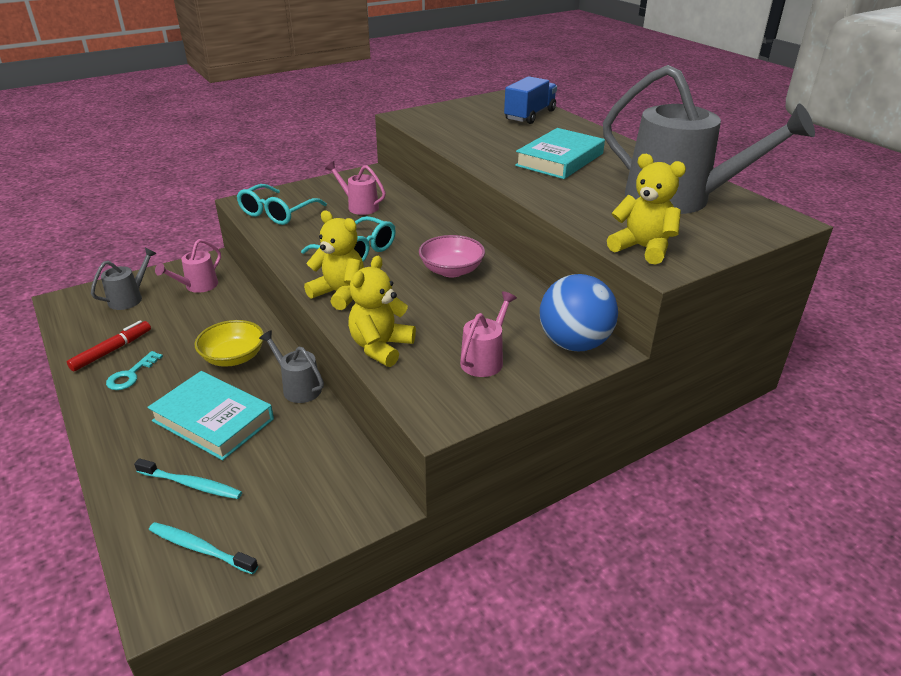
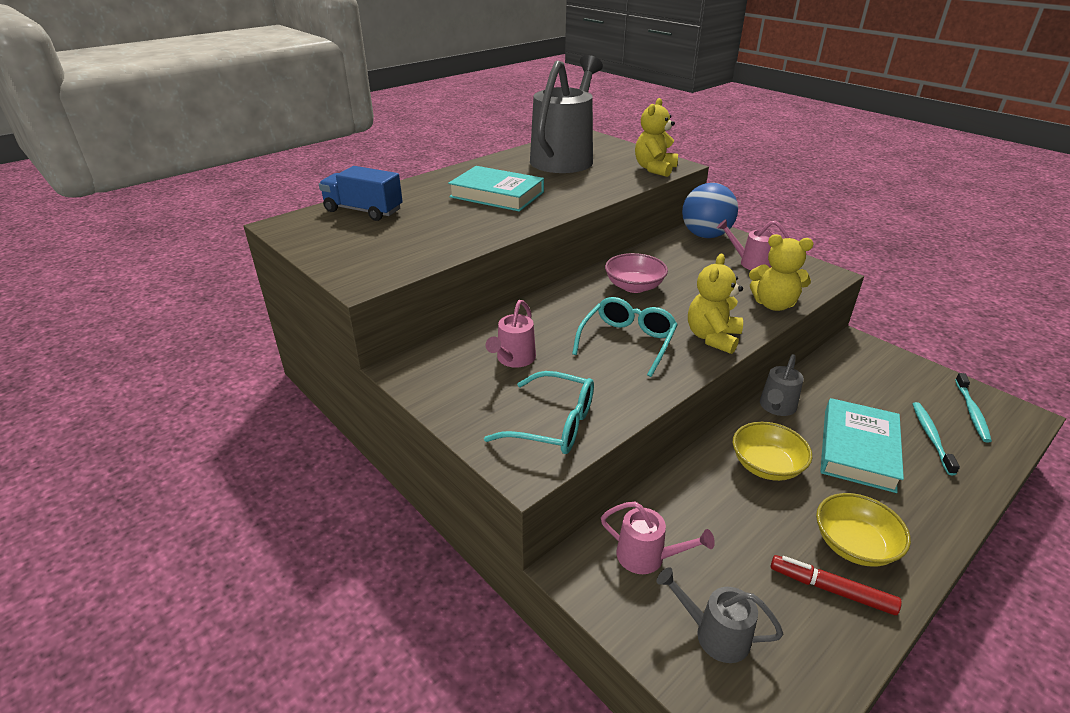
camera: 100 degrees left, 0 degrees up
(131, 375) = (854, 545): turquoise key -> yellow bowl

